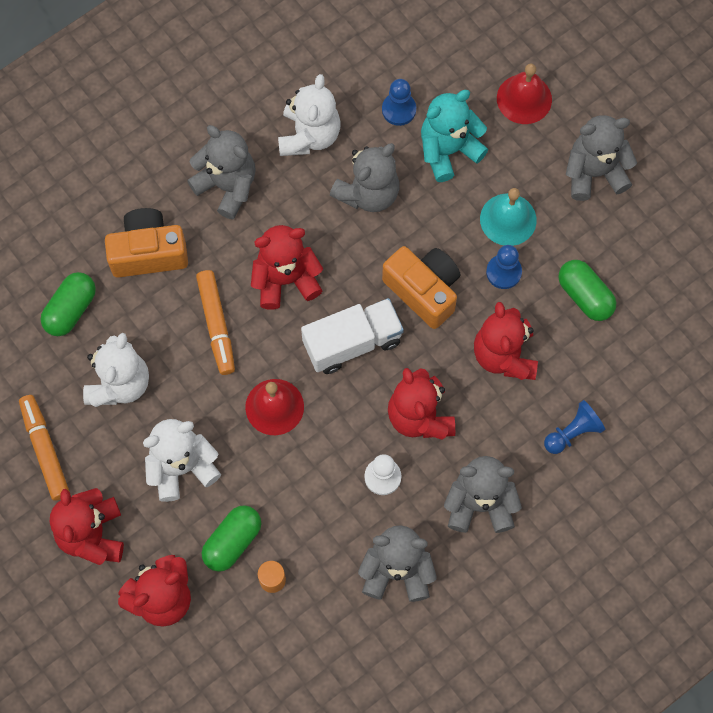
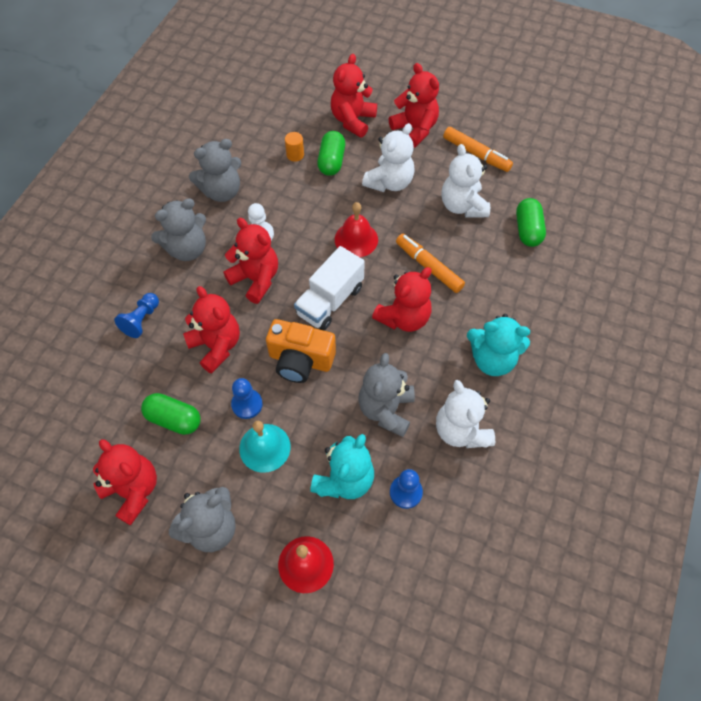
camera: 150 degrees right, 10 degrees down
(148, 252) = (509, 288): orange camera -> none
(227, 186) = (492, 359): grey teddy bear -> turquoise teddy bear
(653, 244) = (133, 490): none -> red teddy bear

